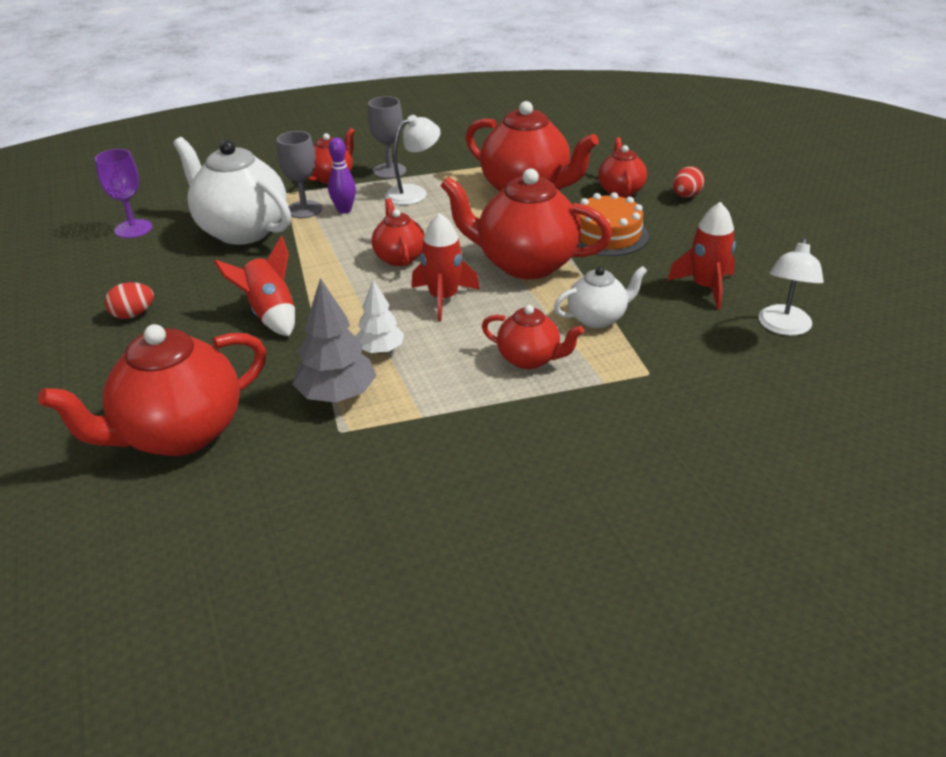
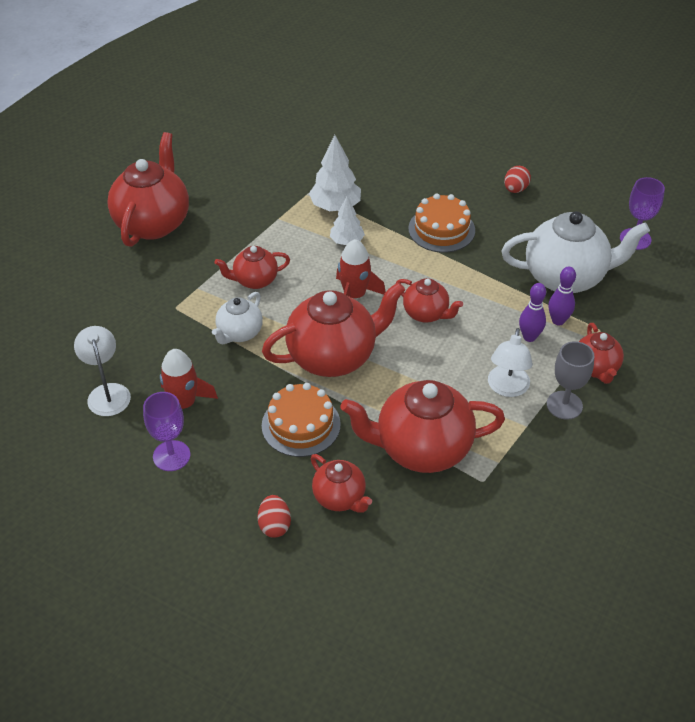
camera: 140 degrees right, 10 degrees up
(179, 434) = (383, 153): red teapot -> red teapot (153, 223)
(270, 314) = (441, 229): red rocket -> orange cake
(304, 209) = (558, 320): grey goblet -> purple bowling pin
(337, 395) = (335, 206): grey tree -> white tree
(744, 259) = (171, 456): none -> purple goblet

